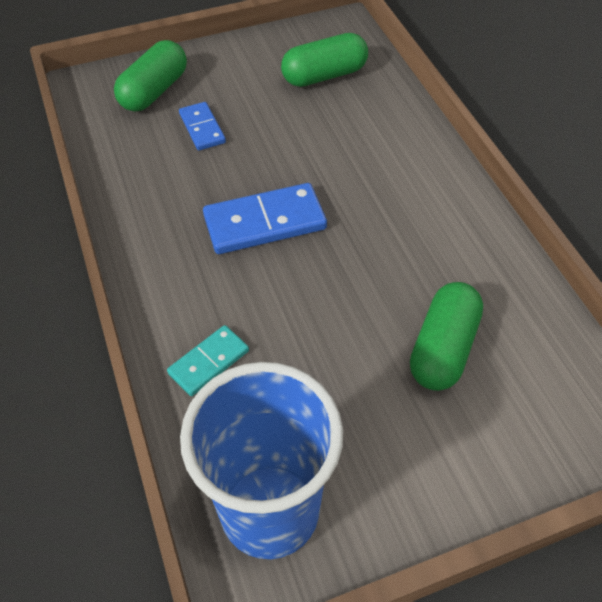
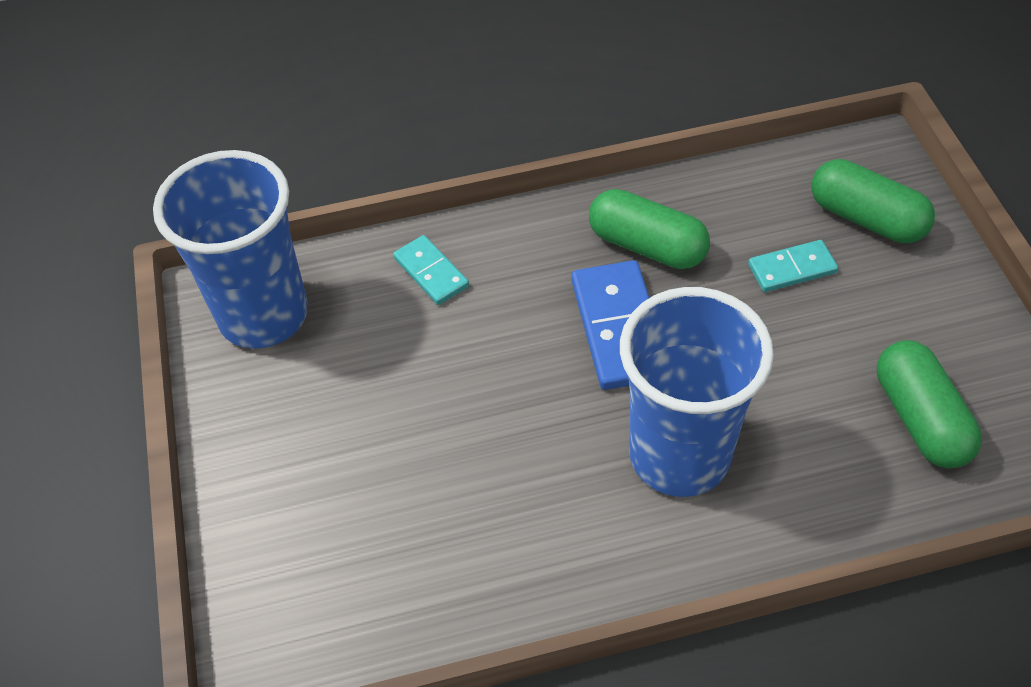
camera: 100 degrees right, 0 degrees up
(202, 128) = (792, 269): blue domino -> turquoise domino
(374, 185) = (679, 455): none -> blue cup
(443, 348) = (406, 490): green capsule -> green capsule (647, 246)

